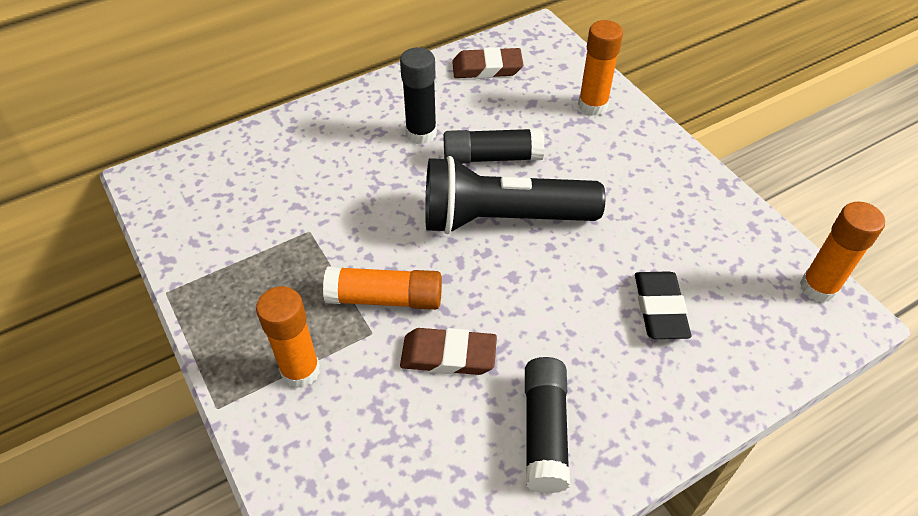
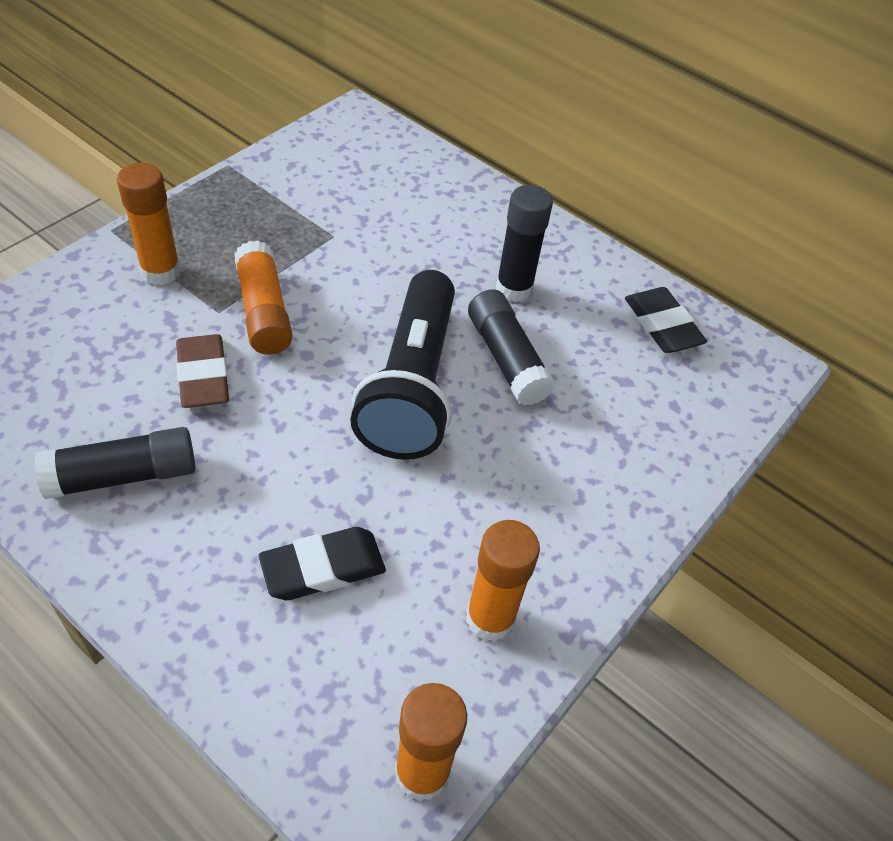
camera: 65 degrees right, 0 degrees up
(487, 68) = (662, 325): brown eraser -> black eraser
(502, 218) = (411, 386): black flashlight -> black flashlight turned 150 degrees counterclockwise
(592, 106) = (655, 446): orange glue stick -> orange glue stick (490, 618)

